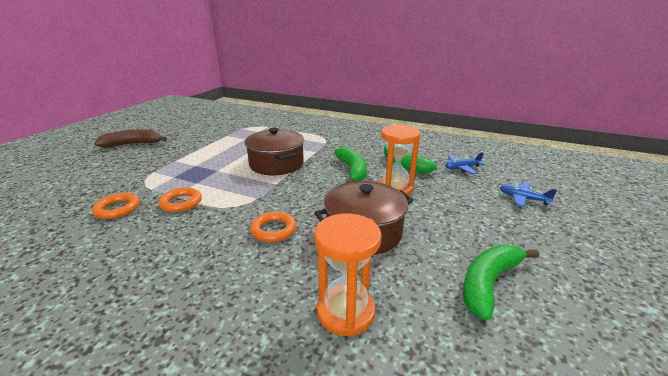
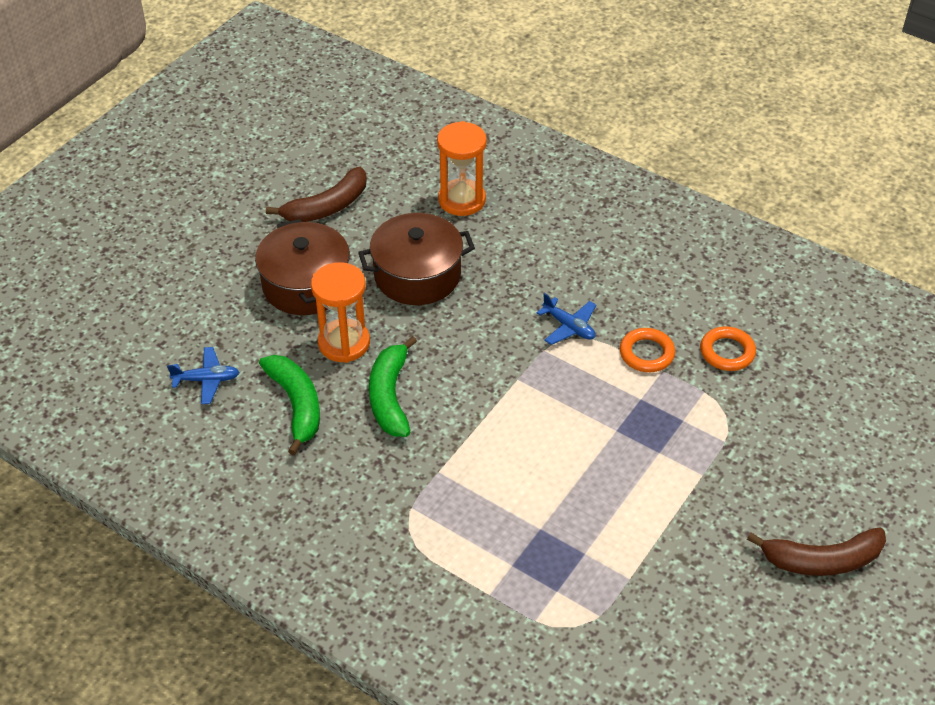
camera: 170 degrees left, 20 degrees up
(273, 230) = (520, 291): orange ring -> none
(276, 164) = (515, 436): brown pot -> brown pot (306, 284)
(488, 283) = (327, 207): green banana -> brown banana
(523, 199) = (184, 301): blue plane -> blue plane (569, 327)

